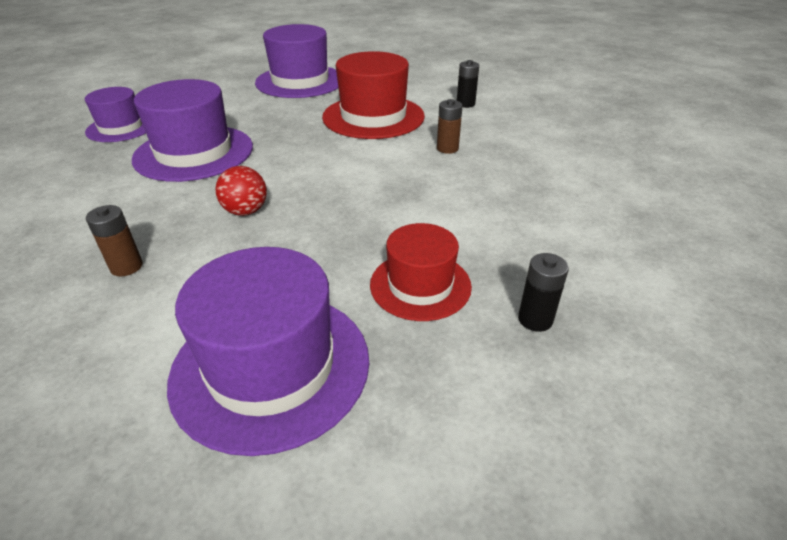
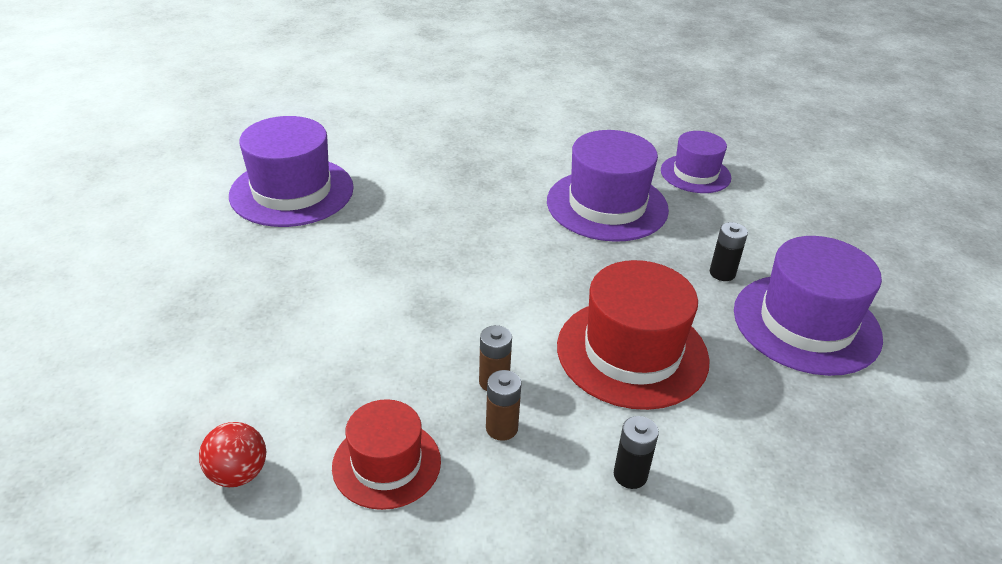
camera: 115 degrees right, 0 degrees up
(126, 267) = (440, 158): brown battery -> brown battery (501, 428)
(246, 211) = (471, 213): red ball -> red ball (238, 473)
(420, 285) = (293, 267): red hat -> red hat (386, 463)
(535, 319) = (201, 305): black battery -> black battery (722, 273)

